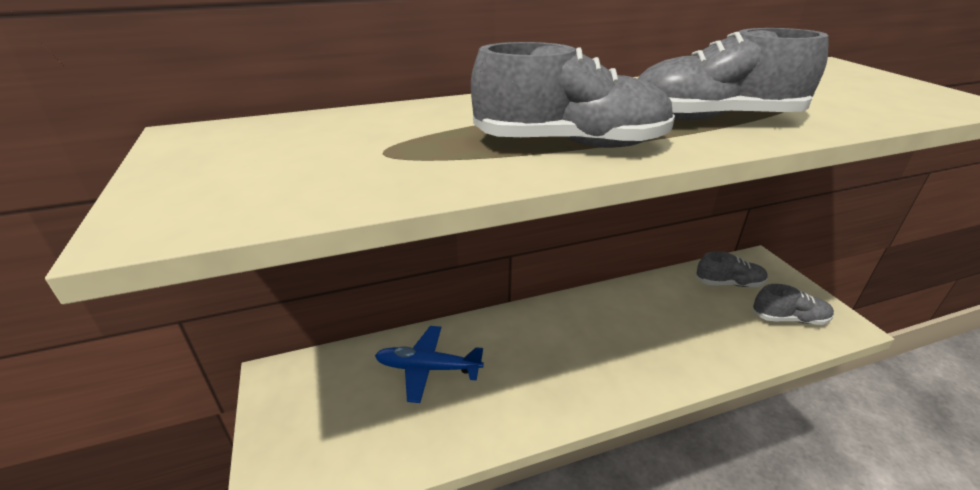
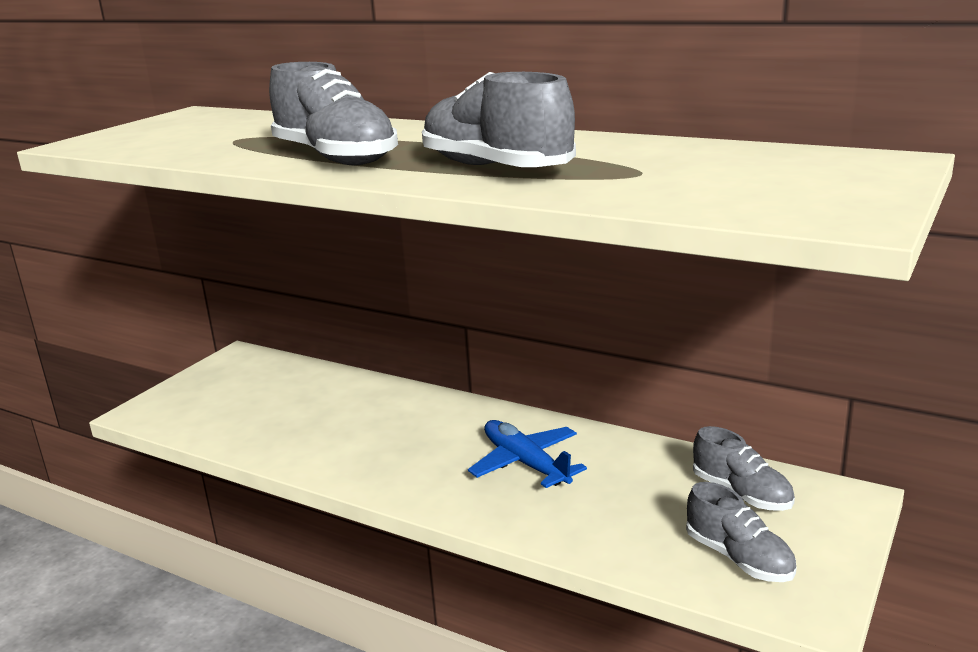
camera: 50 degrees right, 10 degrees down
(428, 368) = (324, 401): blue plane -> blue plane (525, 463)

